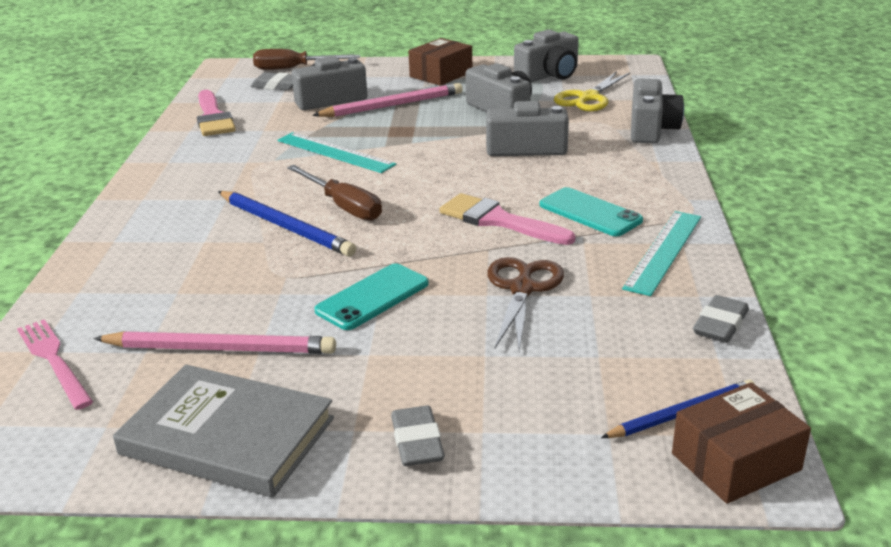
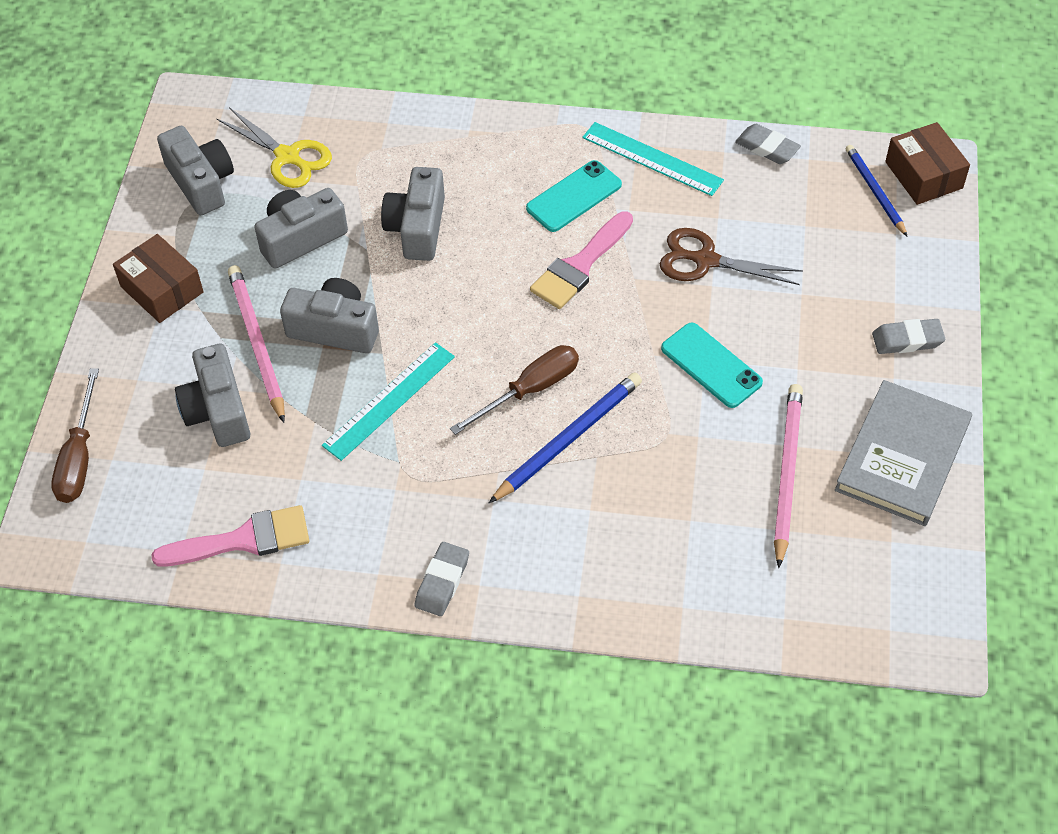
camera: 85 degrees left, 25 degrees up
(54, 360) = (800, 600): pink fork -> none
(276, 86) = (143, 474): grey eraser -> grey eraser (442, 582)
(651, 129) = (391, 120): grey camera -> grey camera (334, 329)

